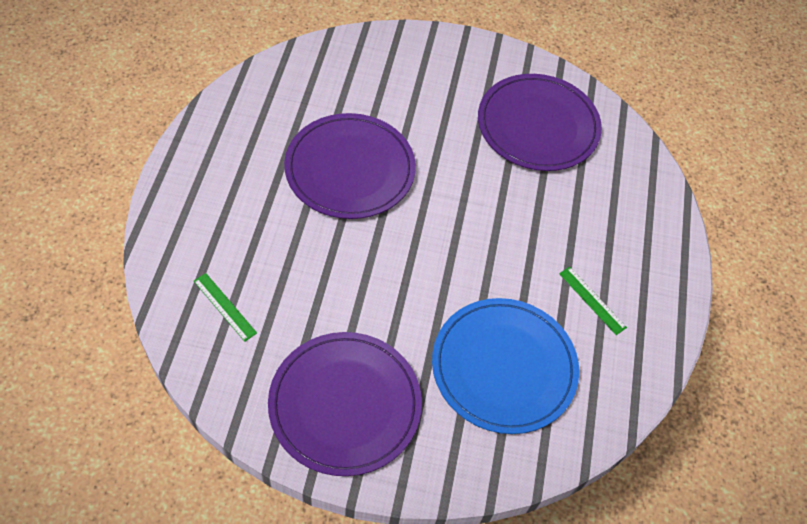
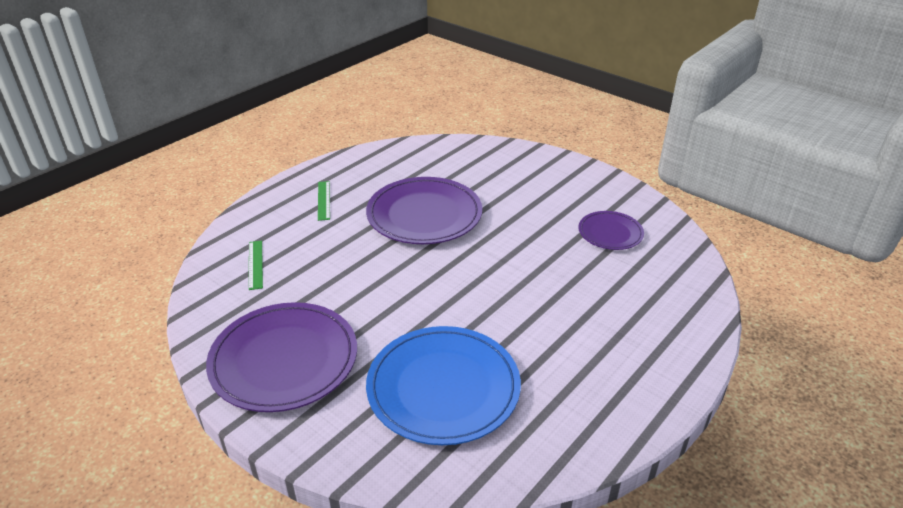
camera: 35 degrees right, 20 degrees down
(538, 126) = (610, 233): purple plate -> purple plate, size x0.54
(592, 300) = (570, 369): green ruler -> green ruler (323, 200)

